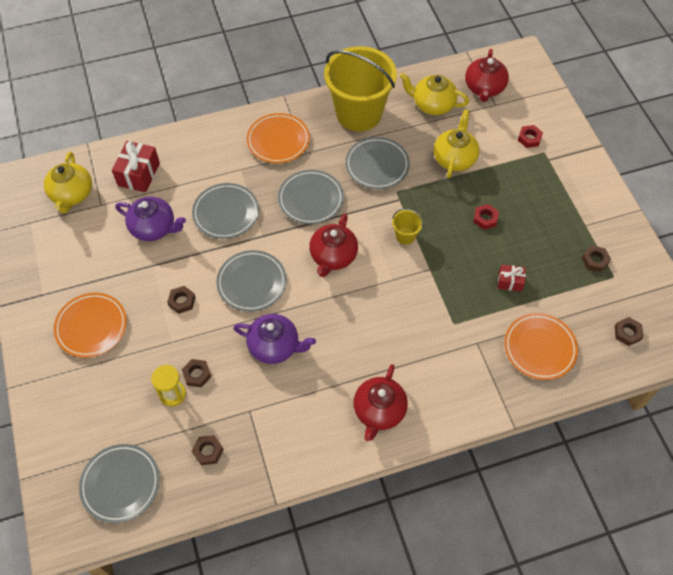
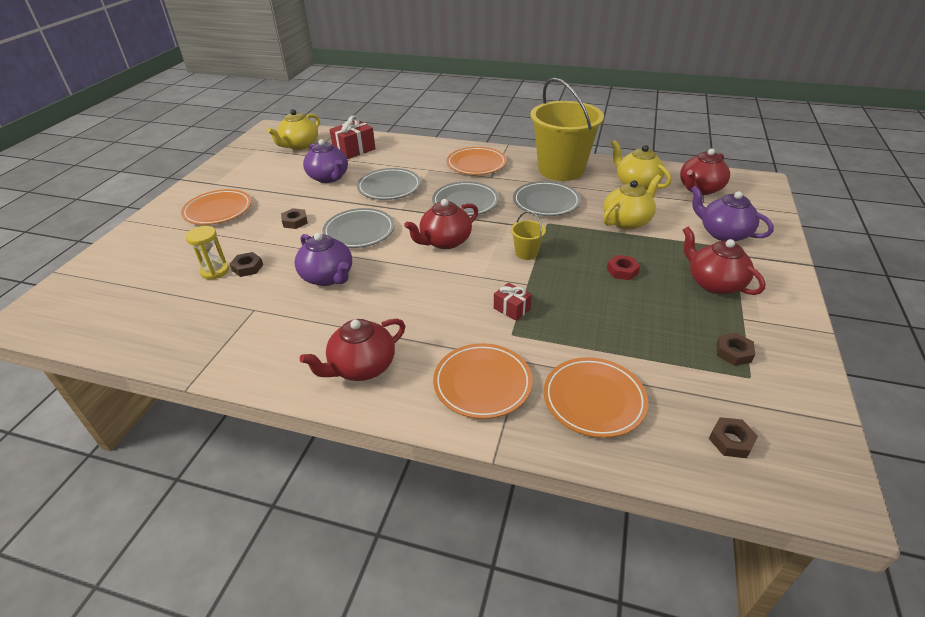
camera: 35 degrees right, 20 degrees down
(120, 484) = (102, 308): grey plate -> none
(208, 451) = (188, 320): brown nut -> none
(466, 376) = (482, 383): none -> orange plate
(510, 282) = (607, 328): red gift -> red gift (512, 309)
(529, 138) = (723, 233): red nut -> purple teapot
(551, 199) = (714, 283): none -> red teapot

